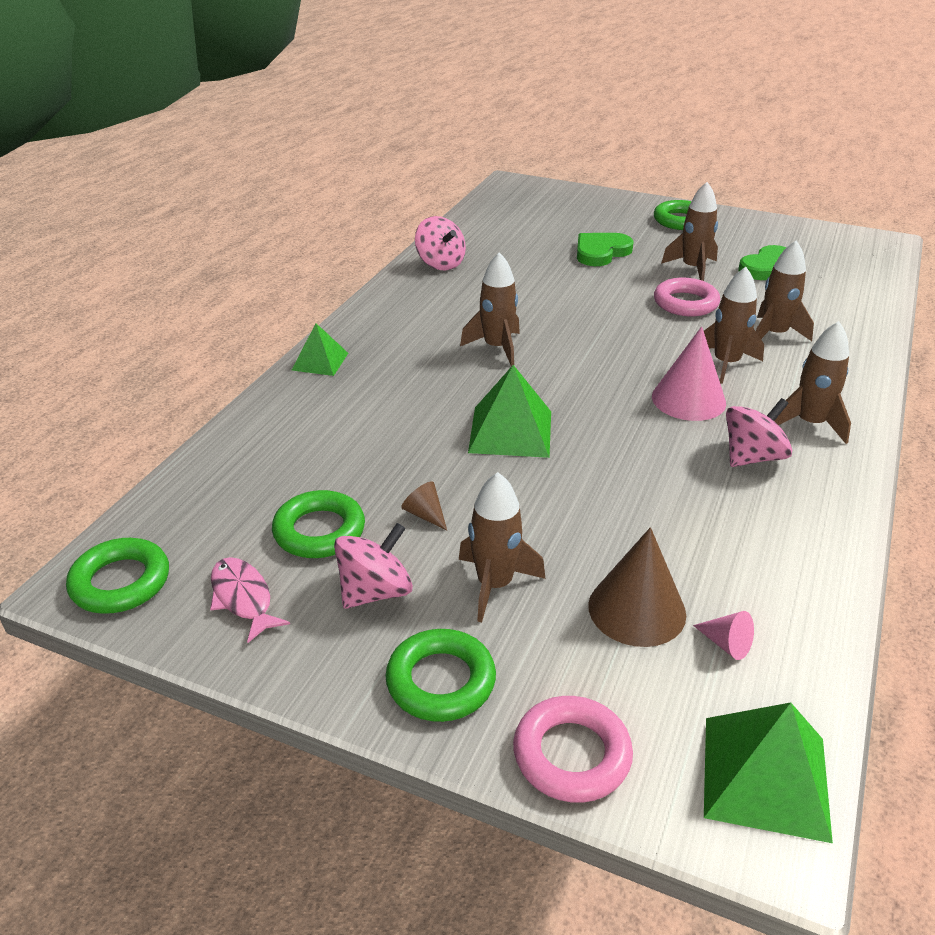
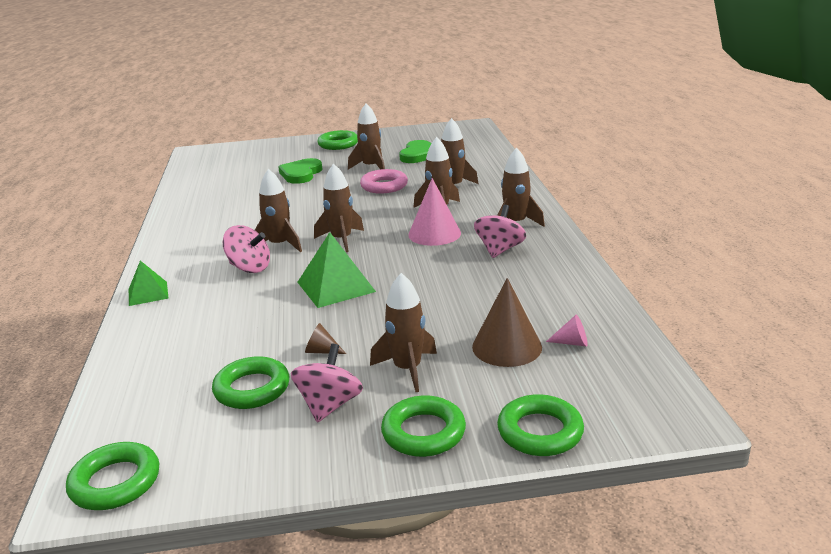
camera: 30 degrees left, 10 degrees down
(243, 598) = (232, 449): pink fish -> none
(440, 264) = (187, 210): pink spinning top -> pink spinning top (249, 268)
(570, 366) = (341, 240): none -> brown rocket
(571, 755) = (540, 432): pink ring -> green ring
(765, 776) = (650, 393): green pyramid -> none

